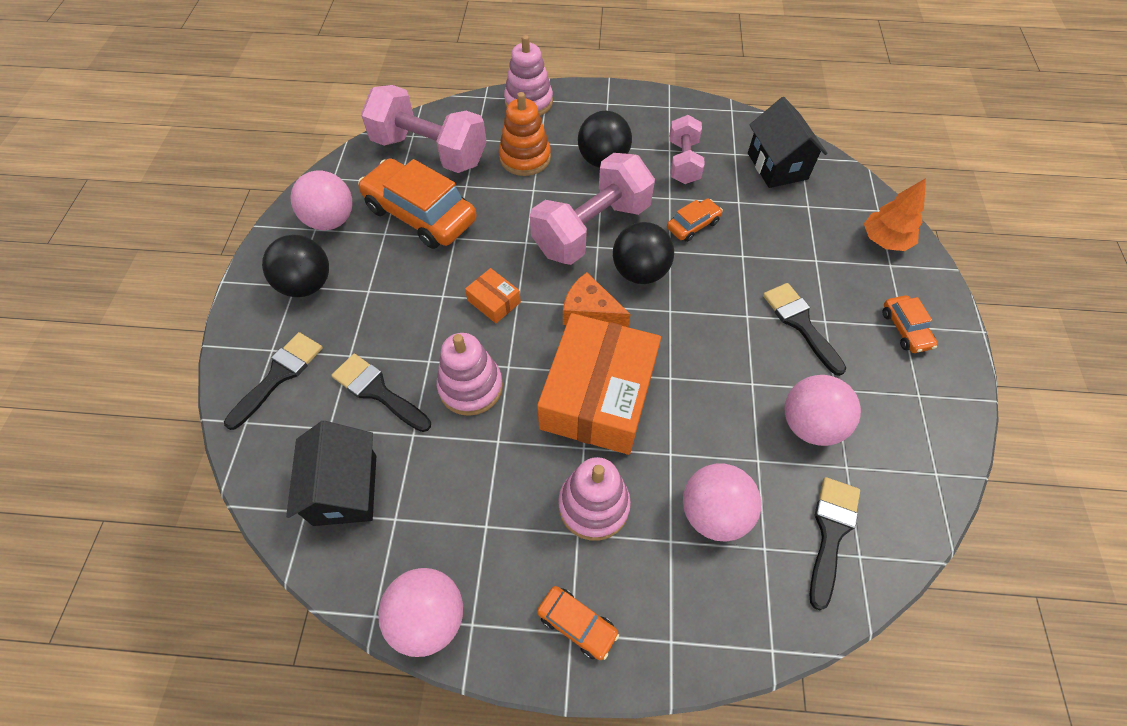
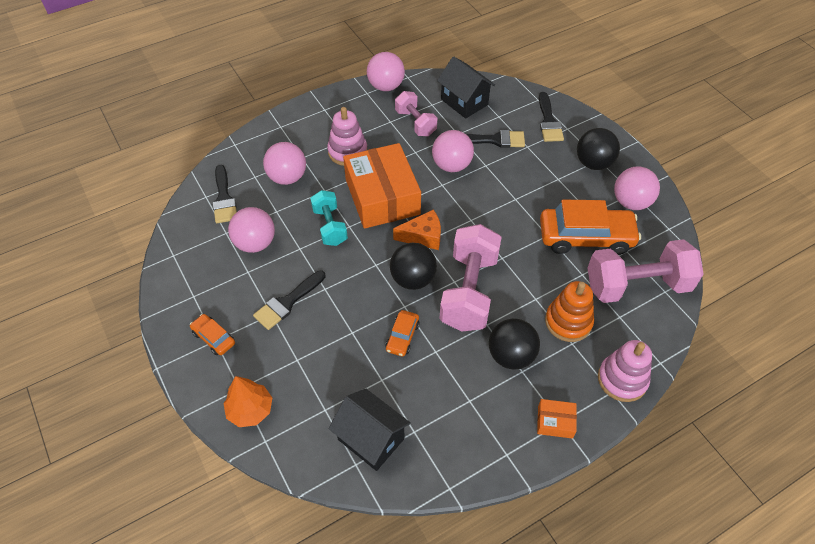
camera: 145 degrees right, 5 degrees down
(470, 387) = (451, 165): pink stacking toy -> pink ball
(494, 301) = (483, 212): orange box -> orange box (555, 422)
(577, 624) = (324, 113): orange car -> none
(683, 162) = (449, 393): pink dumbbell -> pink dumbbell (415, 123)
(696, 392) = (330, 226): none -> turquoise dumbbell
(800, 323) = (287, 302): black brush -> black brush turned 105 degrees clockwise

